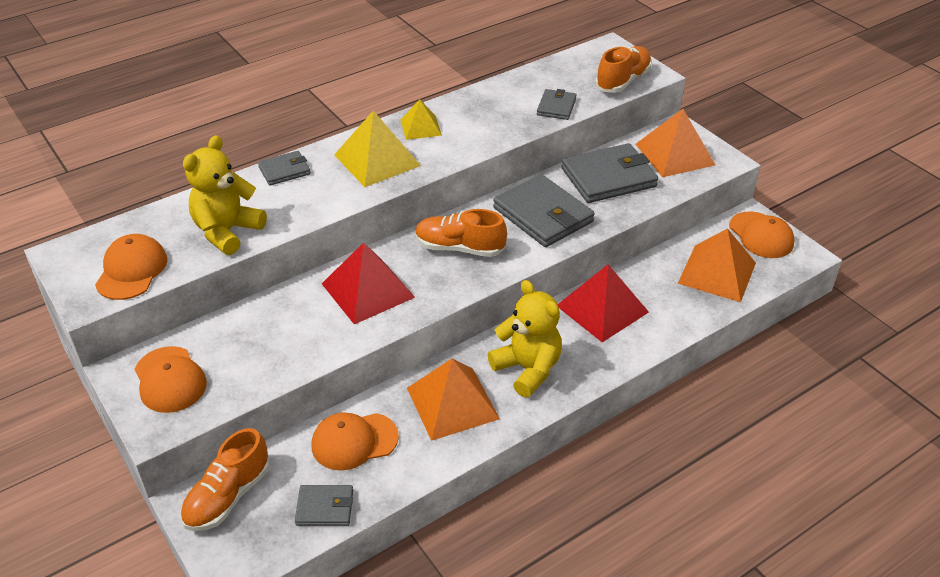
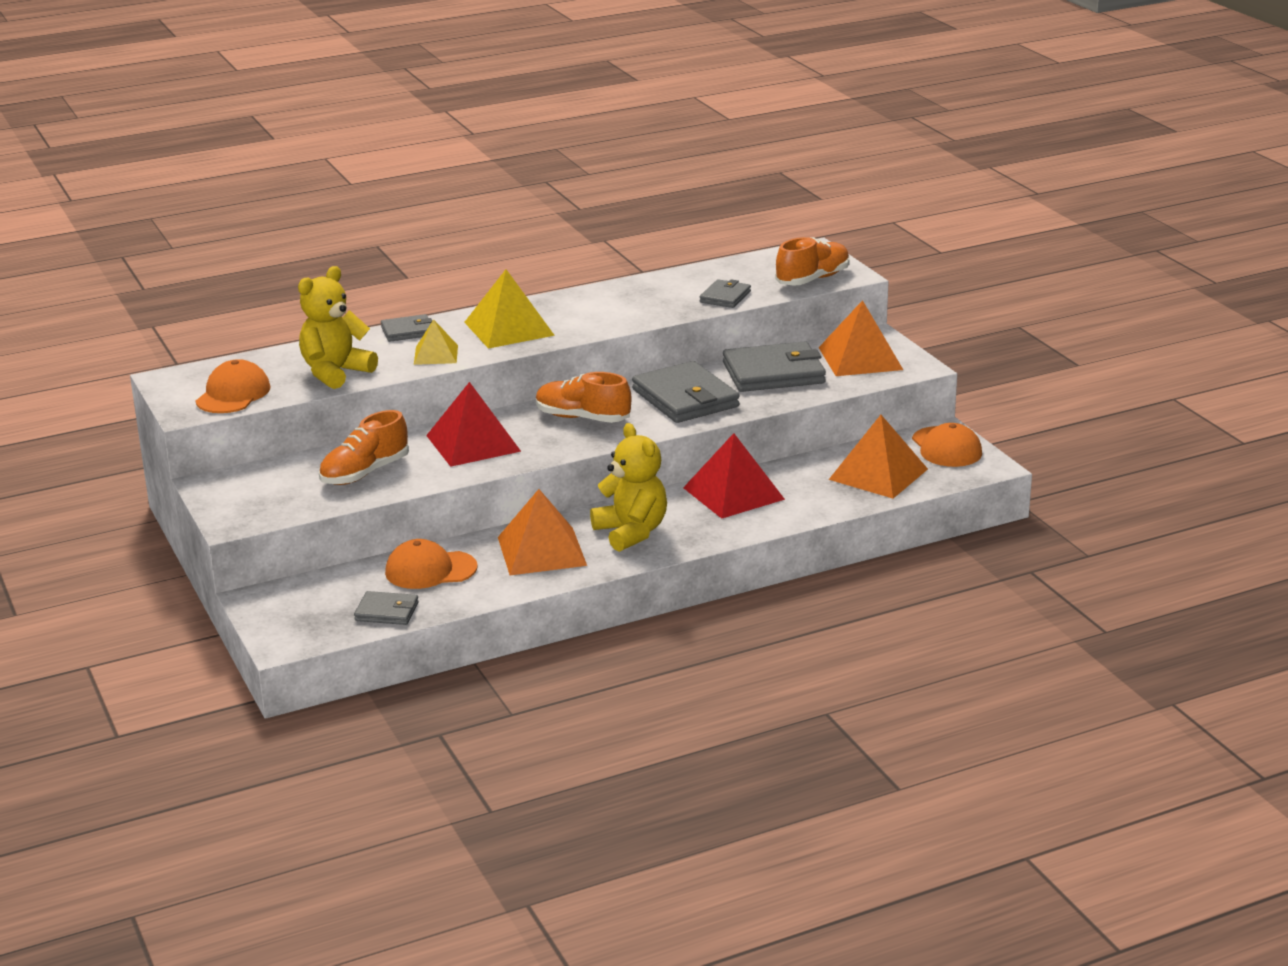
camera: 10 degrees right, 15 degrees down
(170, 380) = (254, 492): orange cap -> none
(228, 496) = (293, 597): orange shoe -> orange shoe (365, 473)
(420, 127) = (566, 305): yellow pyramid -> yellow pyramid (436, 354)

